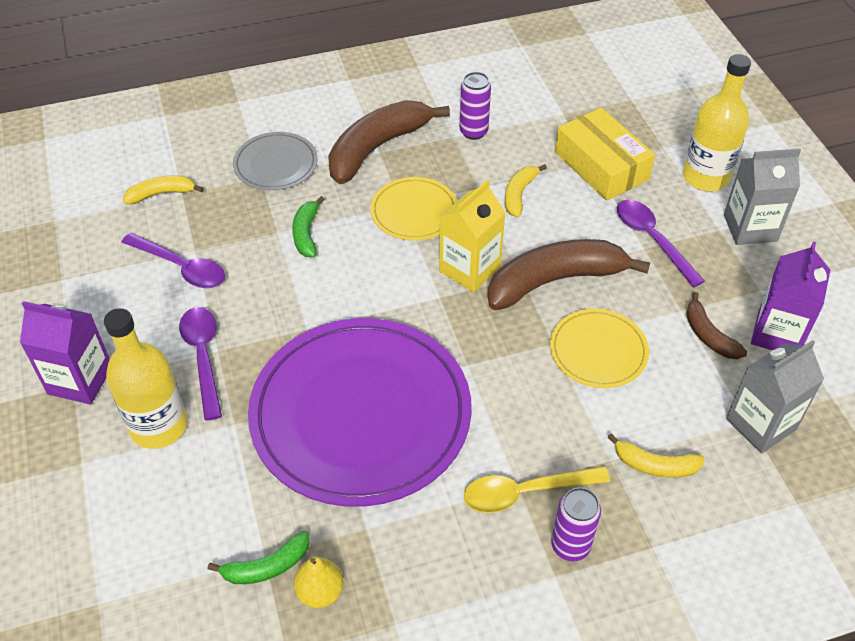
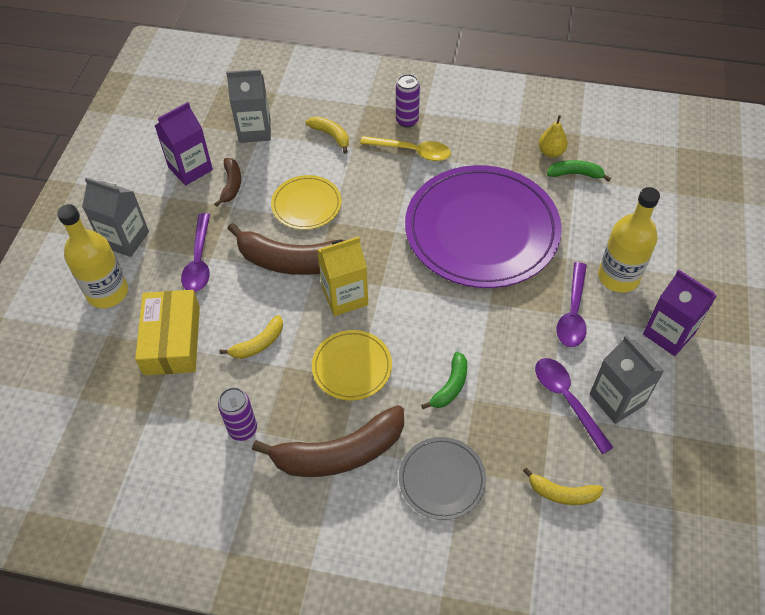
camera: 150 degrees left, 5 degrees up
(127, 288) = (617, 399): none -> grey carton

